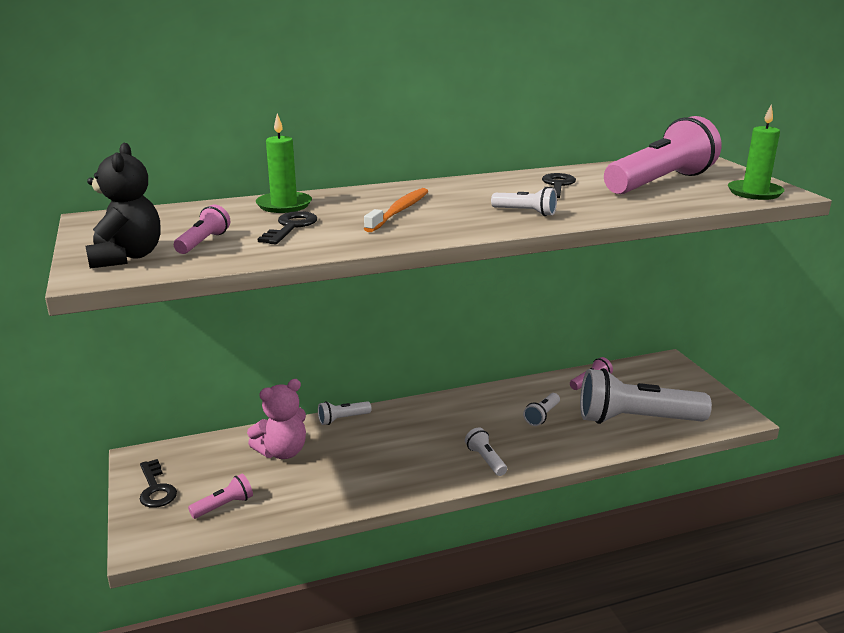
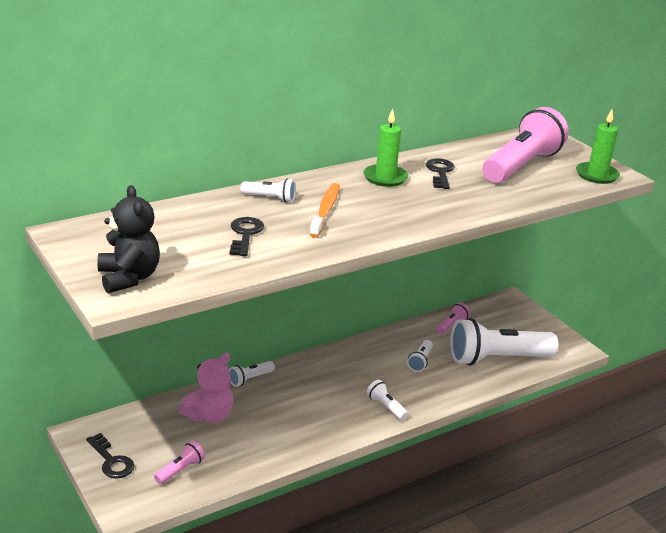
camera: 15 degrees left, 5 degrees up
(203, 242) = (182, 257): pink flashlight -> none
(284, 205) = (222, 207): green candle -> green candle (385, 178)
(526, 212) = (429, 207): white flashlight -> white flashlight (270, 198)

